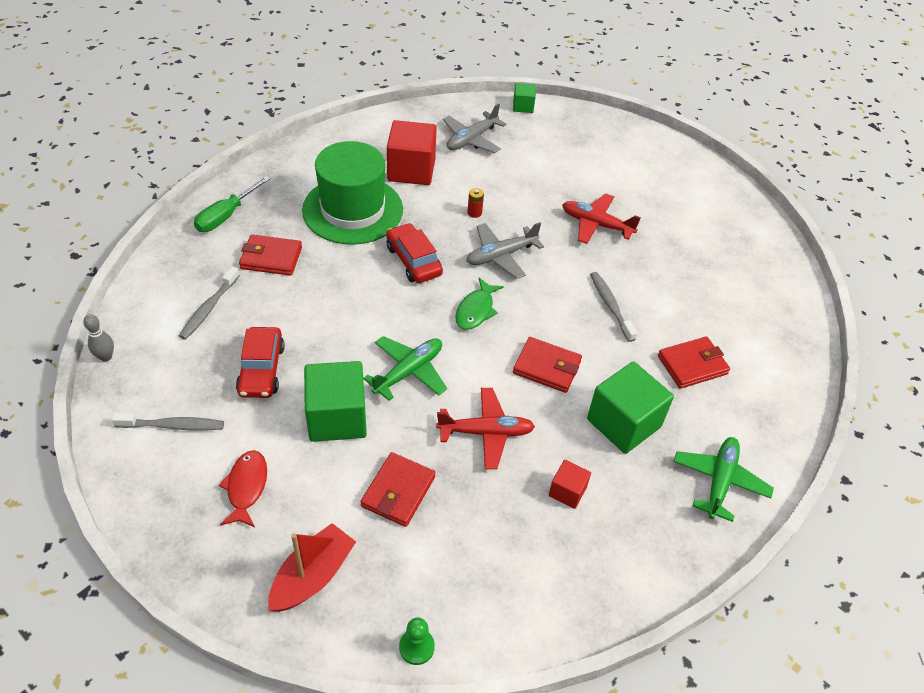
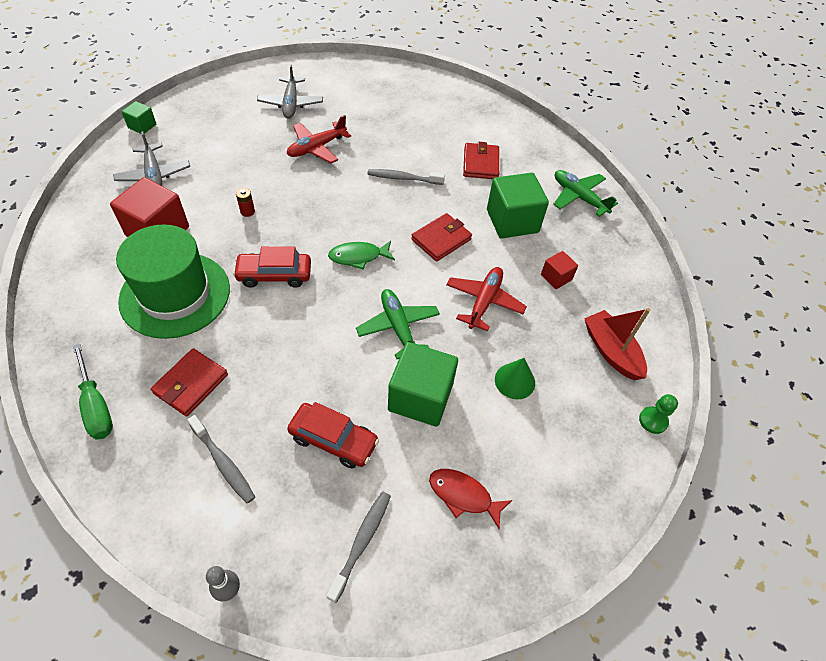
camera: 65 degrees left, 5 degrees up
(312, 576) = (572, 471): red boat -> red boat (611, 351)
(398, 491) = (514, 381): red wallet -> green cone
(476, 310) = (358, 257): green fish -> green fish turned 120 degrees clockwise
(501, 256) = (310, 216): grey plane -> grey plane (291, 104)

